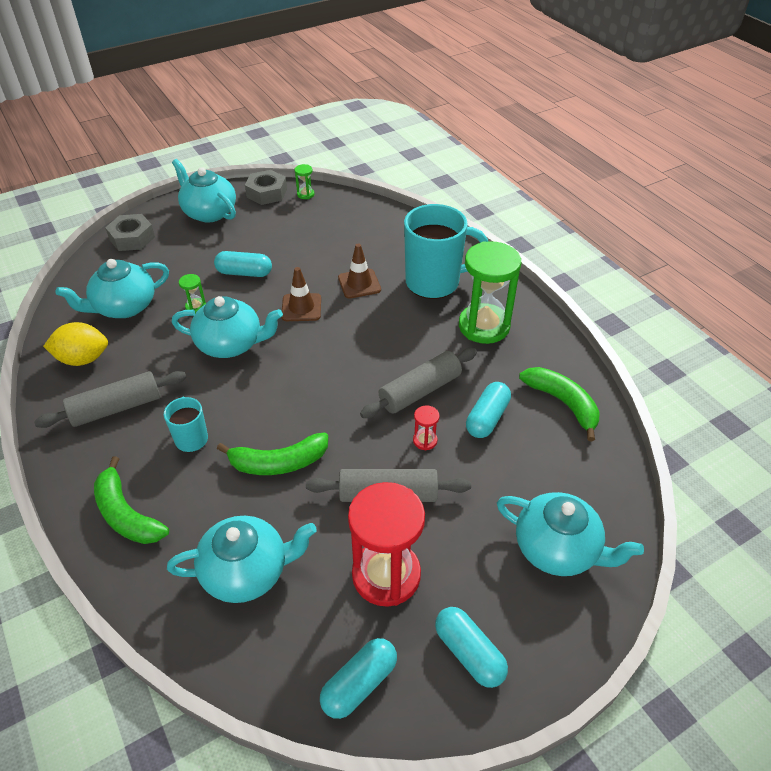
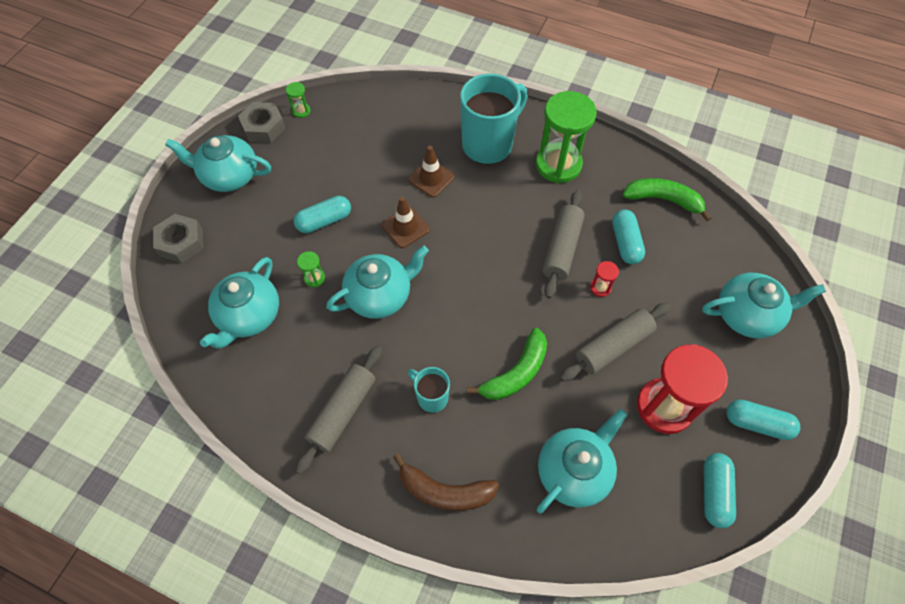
camera: 35 degrees left, 15 degrees up
(83, 359) = (265, 387): yellow lemon -> none
(126, 514) = (444, 491): green banana -> brown banana

